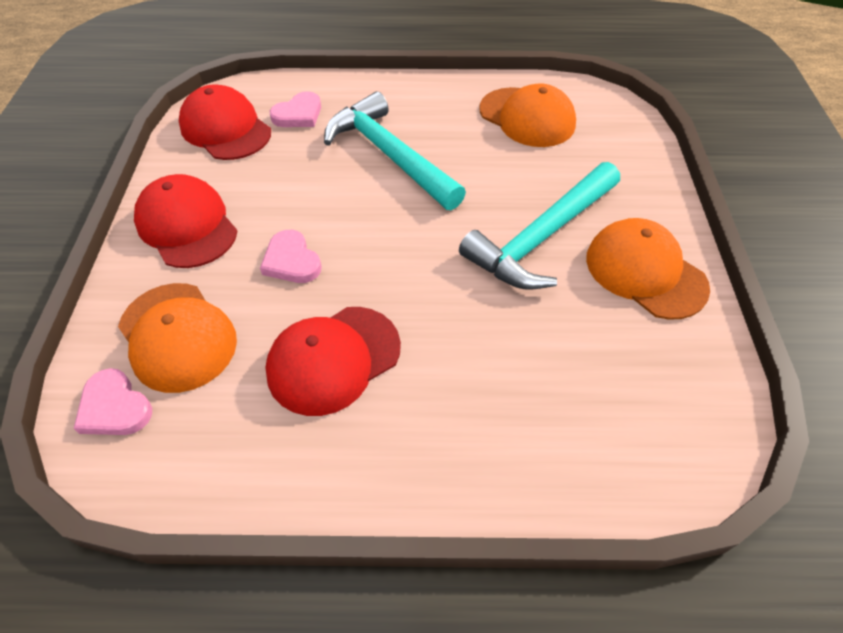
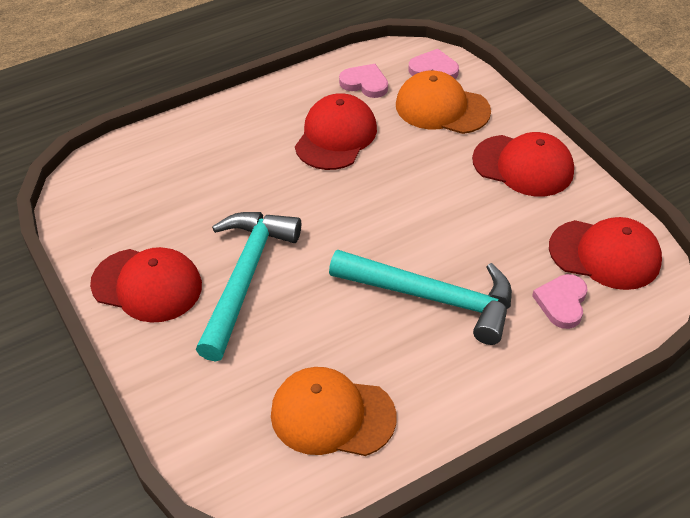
camera: 150 degrees right, 5 degrees down
(291, 261) = (421, 176): pink heart -> pink heart (365, 83)
(645, 272) = (147, 285): orange cap -> red cap

